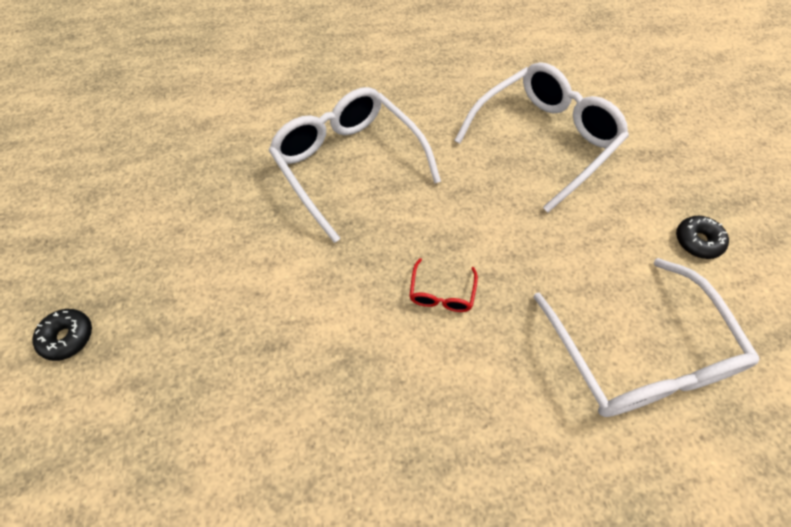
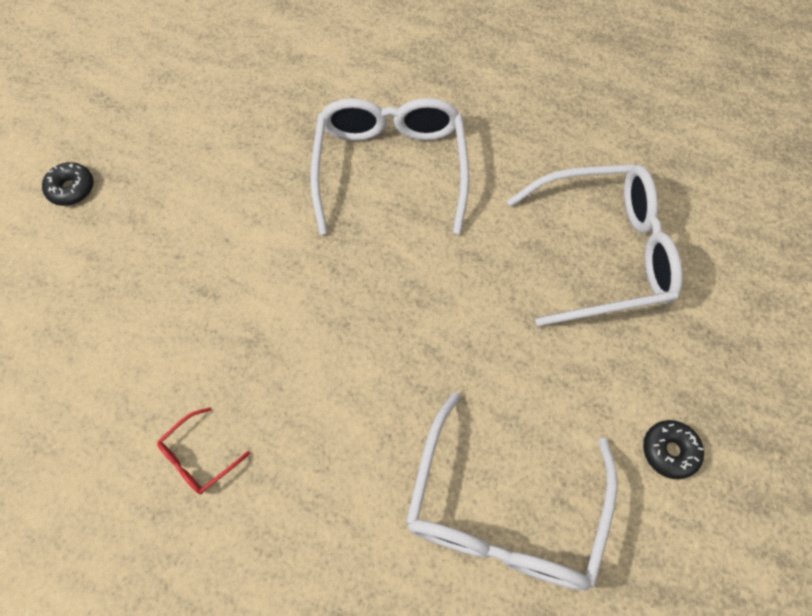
camera: 35 degrees right, 5 degrees up
(441, 293) = (375, 337): red glasses -> red glasses (199, 457)

